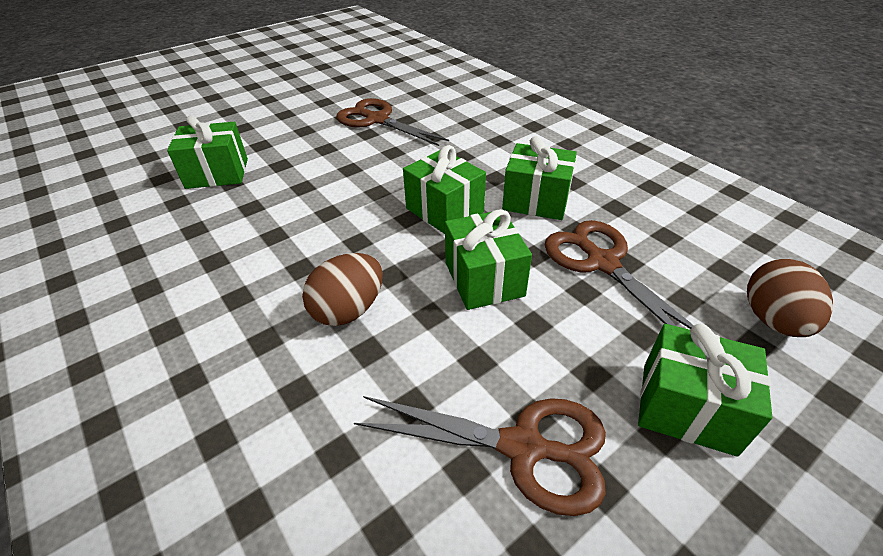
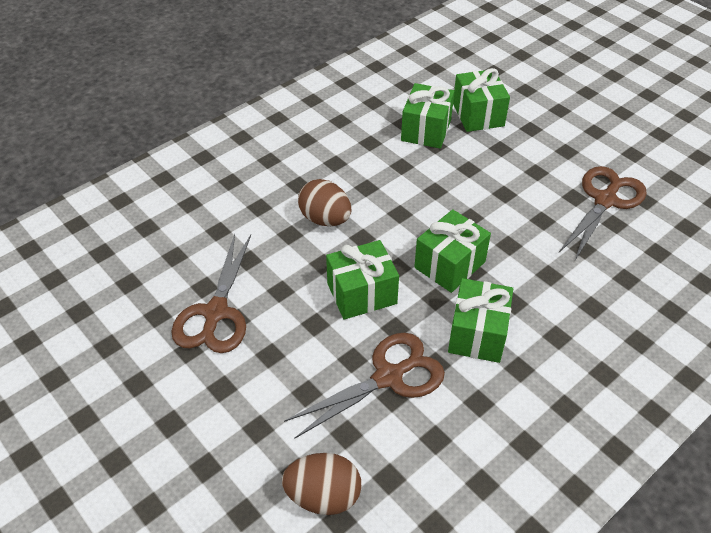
camera: 85 degrees right, 5 degrees up
(687, 407) = (239, 407): green gift -> green gift (426, 130)

